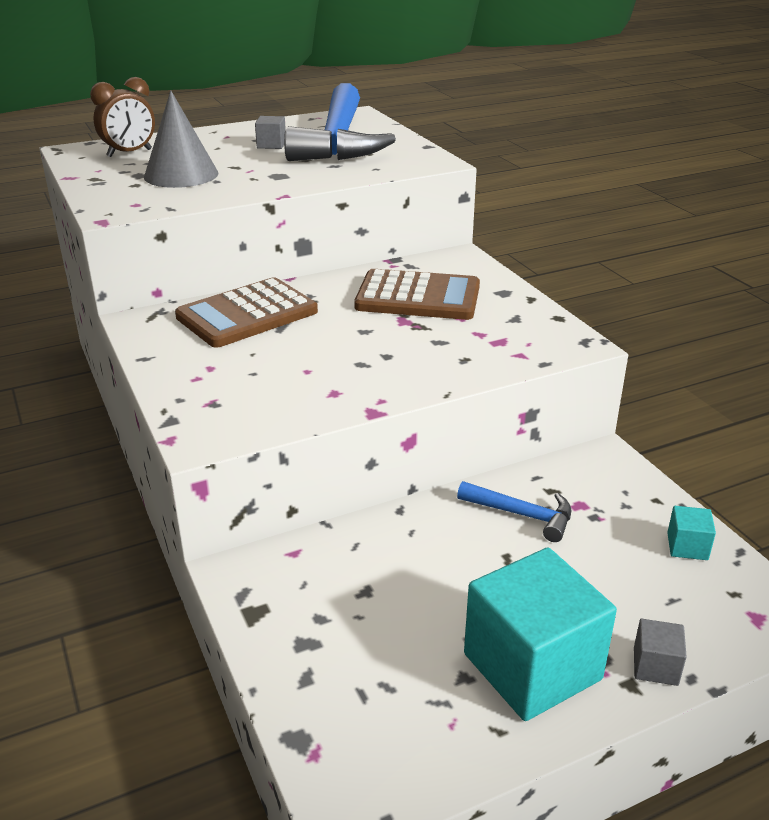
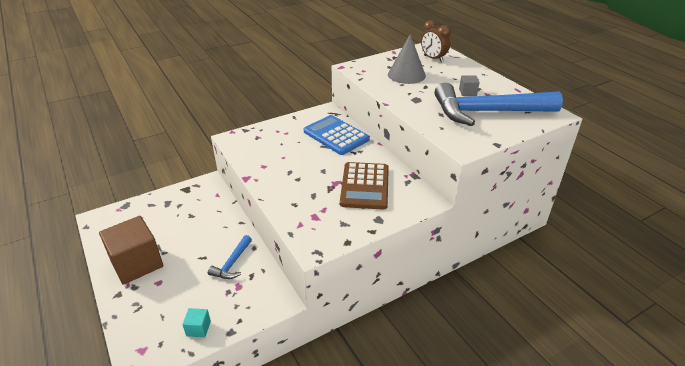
camera: 85 degrees right, 5 degrees up
(247, 314) = (336, 135): brown calculator -> blue calculator
(532, 666) = (137, 263): turquoise cube -> brown cube
(655, 666) = (124, 304): grey cube -> none

